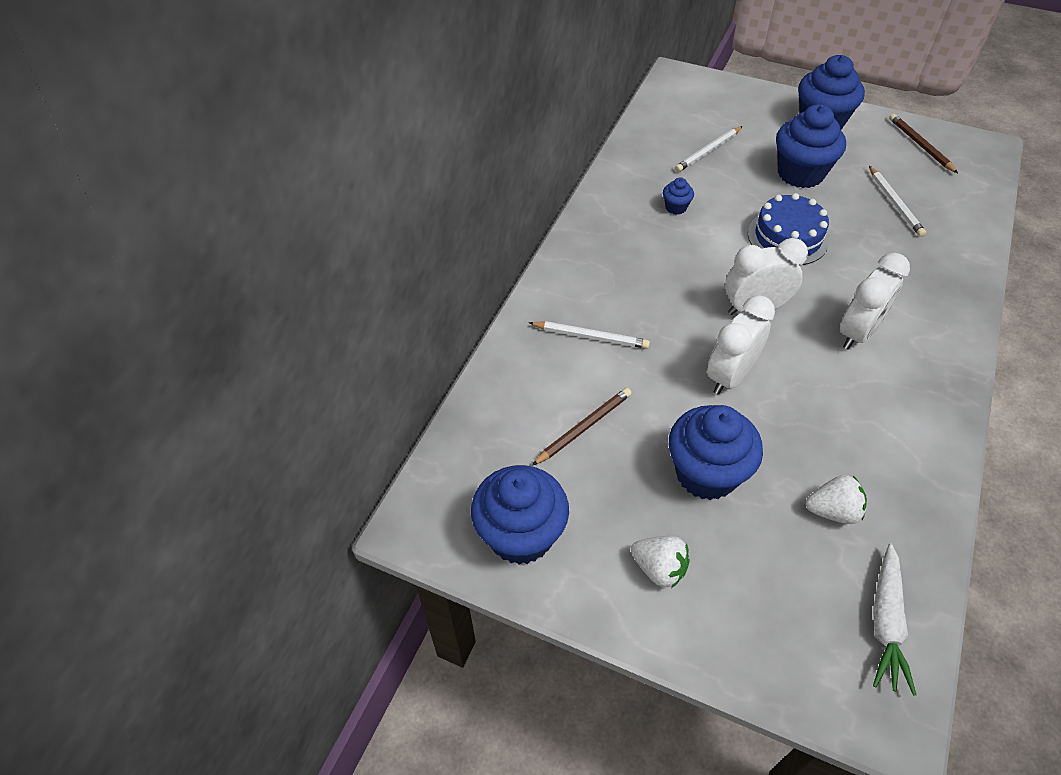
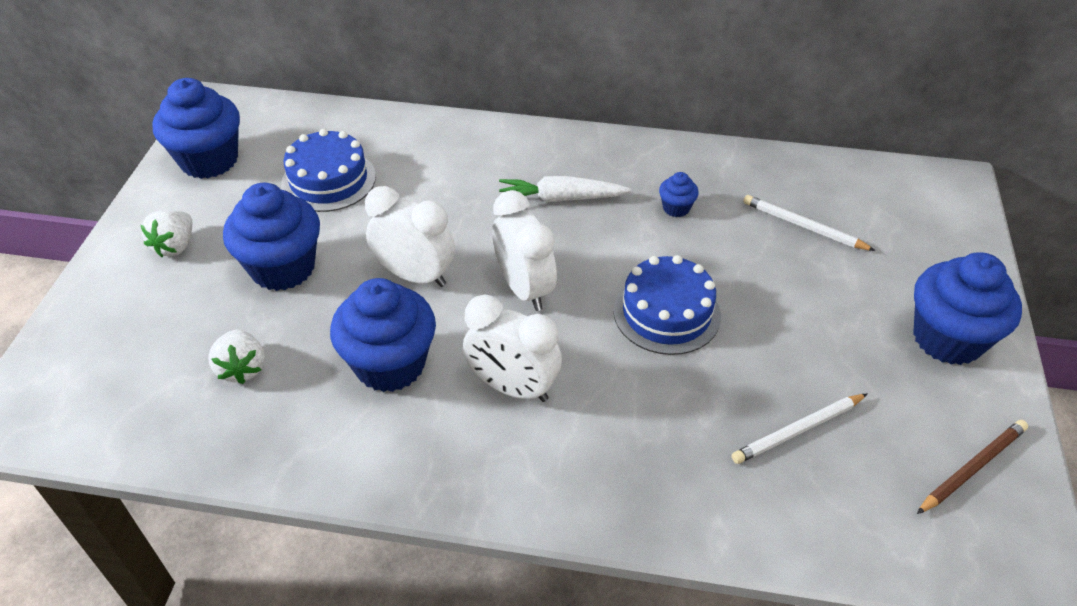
camera: 75 degrees right, 5 degrees down
(584, 427) = (328, 180): brown pencil -> blue cake
(590, 337) = (445, 169): white pencil -> none
(800, 173) = (809, 320): blue cupcake -> blue cupcake (390, 364)
(885, 622) = (110, 413): white carrot -> white carrot (561, 198)

